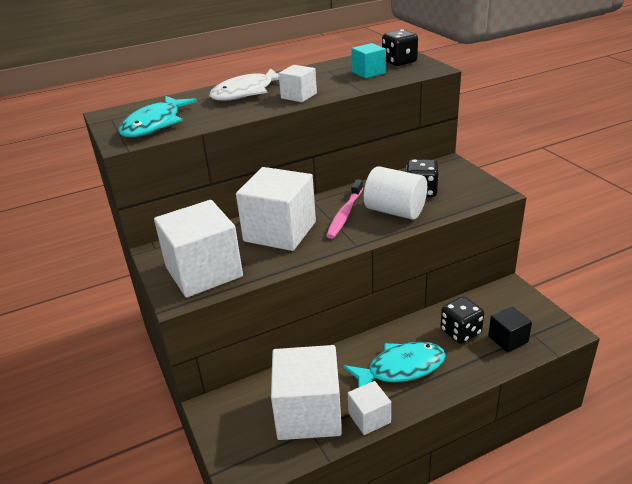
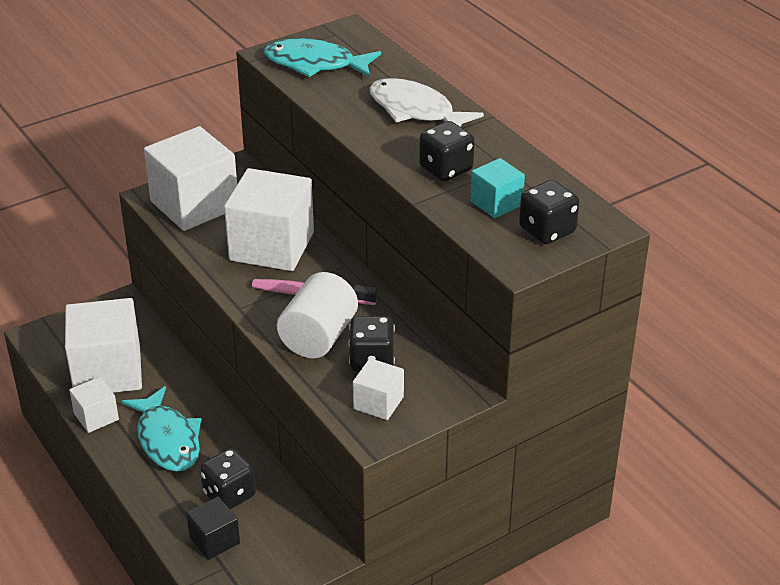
camera: 80 degrees right, 5 degrees up
(298, 96) = (401, 151): white cube -> white cube (378, 403)
(326, 84) = (446, 169): none -> black dice

